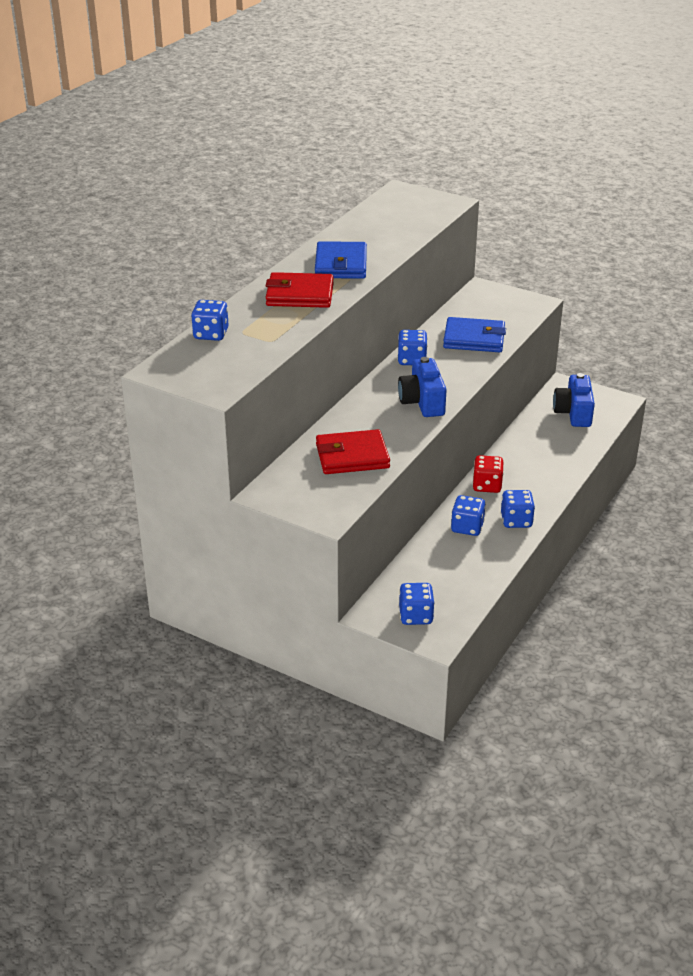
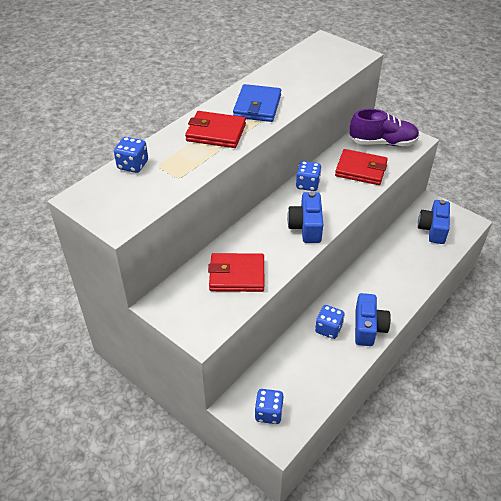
camera: 10 degrees right, 10 degrees up
(474, 339) = (361, 170): blue wallet -> red wallet
(487, 486) = (352, 290): red dice -> none
(494, 308) = (382, 143): none -> purple shoe
(516, 521) = (368, 327): blue dice -> blue camera

